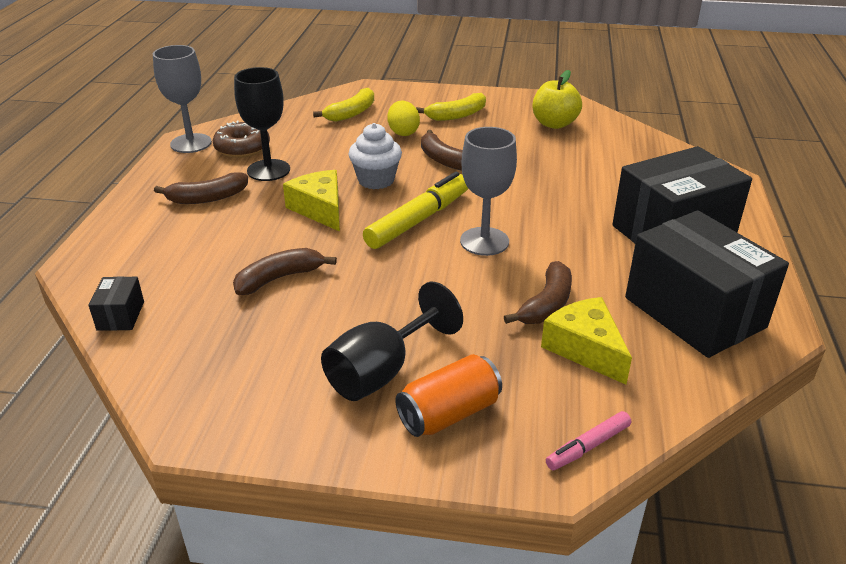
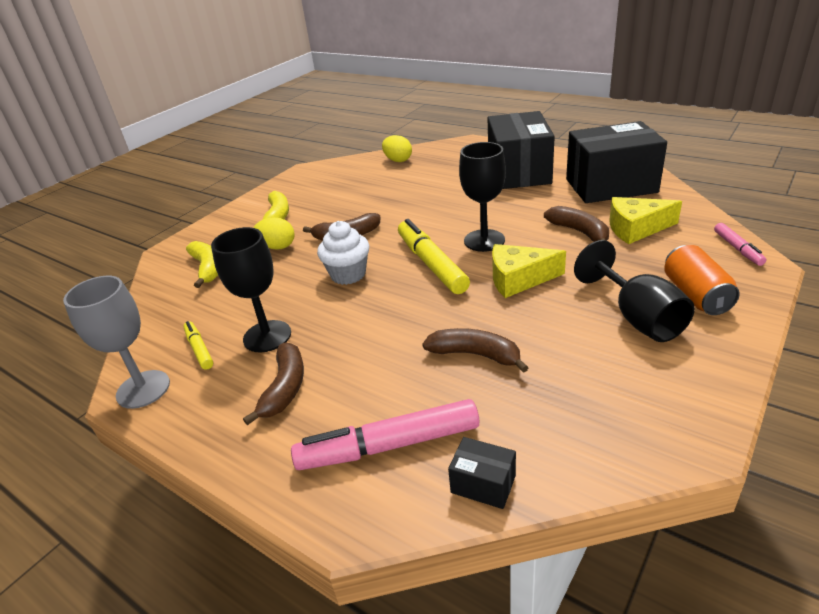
camera: 60 degrees left, 0 degrees up
(154, 262) = (389, 445): none -> pink marker
(242, 148) = (199, 349): brown donut -> yellow marker
(279, 278) = (475, 355): brown banana -> brown banana turned 120 degrees clockwise
(320, 209) = (371, 313): yellow cheese -> yellow cheese (518, 279)
(484, 241) = (484, 240): grey goblet -> black goblet
(554, 124) = (339, 180): yellow apple -> none
(632, 144) = (398, 160): none -> yellow egg

